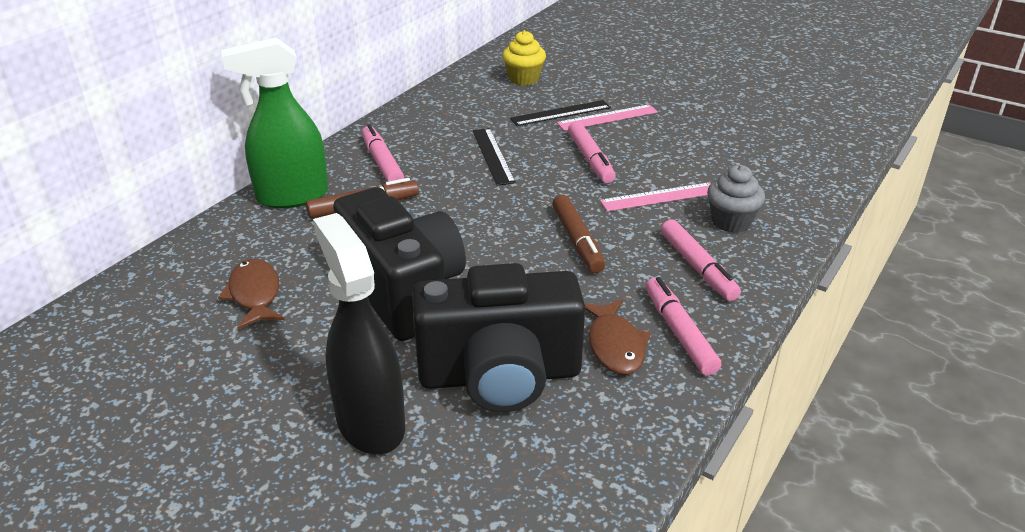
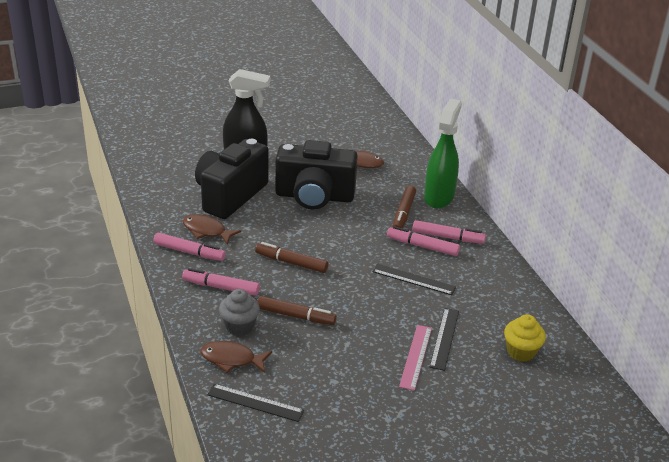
camera: 125 degrees right, 0 degrees up
(590, 159) = (368, 315): pink marker -> pink marker (423, 246)
(659, 197) = (295, 316): pink ruler -> brown marker
(778, 203) = (231, 359): none -> brown fish
(798, 166) = (255, 402): none -> black ruler

